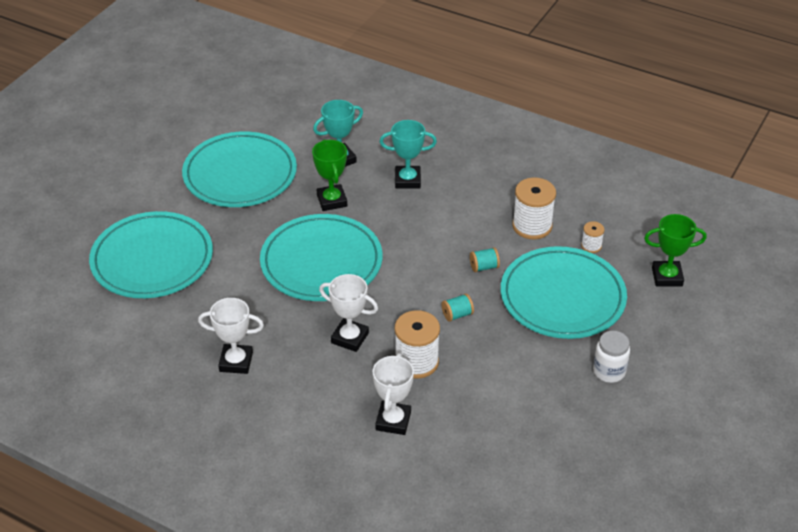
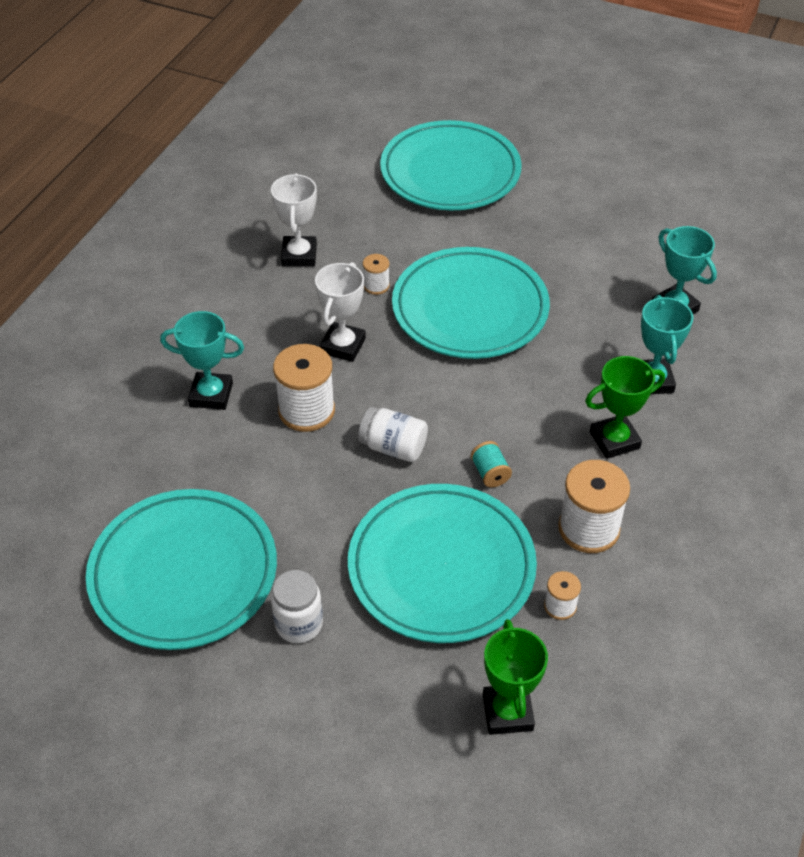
camera: 85 degrees right, 5 degrees up
(240, 174) = (615, 221): turquoise plate -> turquoise plate (184, 573)
(284, 314) = (376, 286): none -> white spool
(332, 201) = (588, 308): green trophy -> green trophy (614, 440)
(393, 421) = (211, 395): white trophy -> turquoise trophy
(457, 314) = (393, 447): turquoise spool -> white jar

